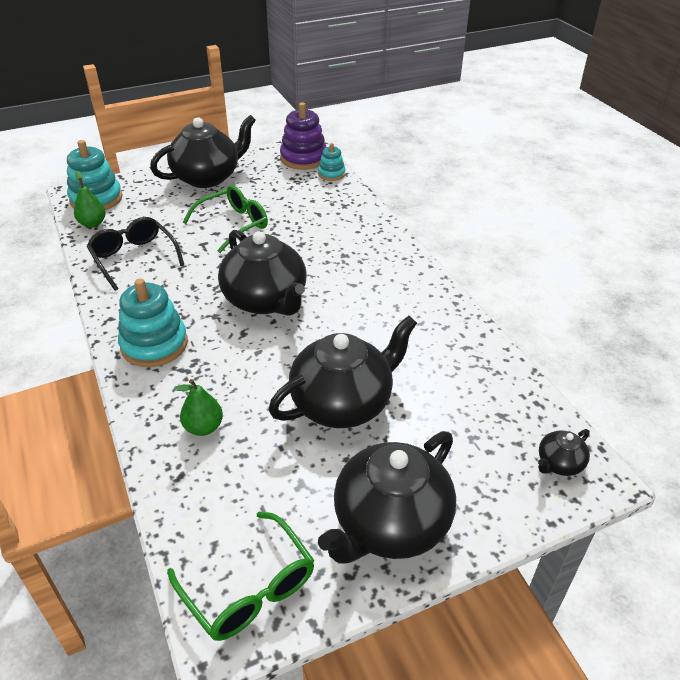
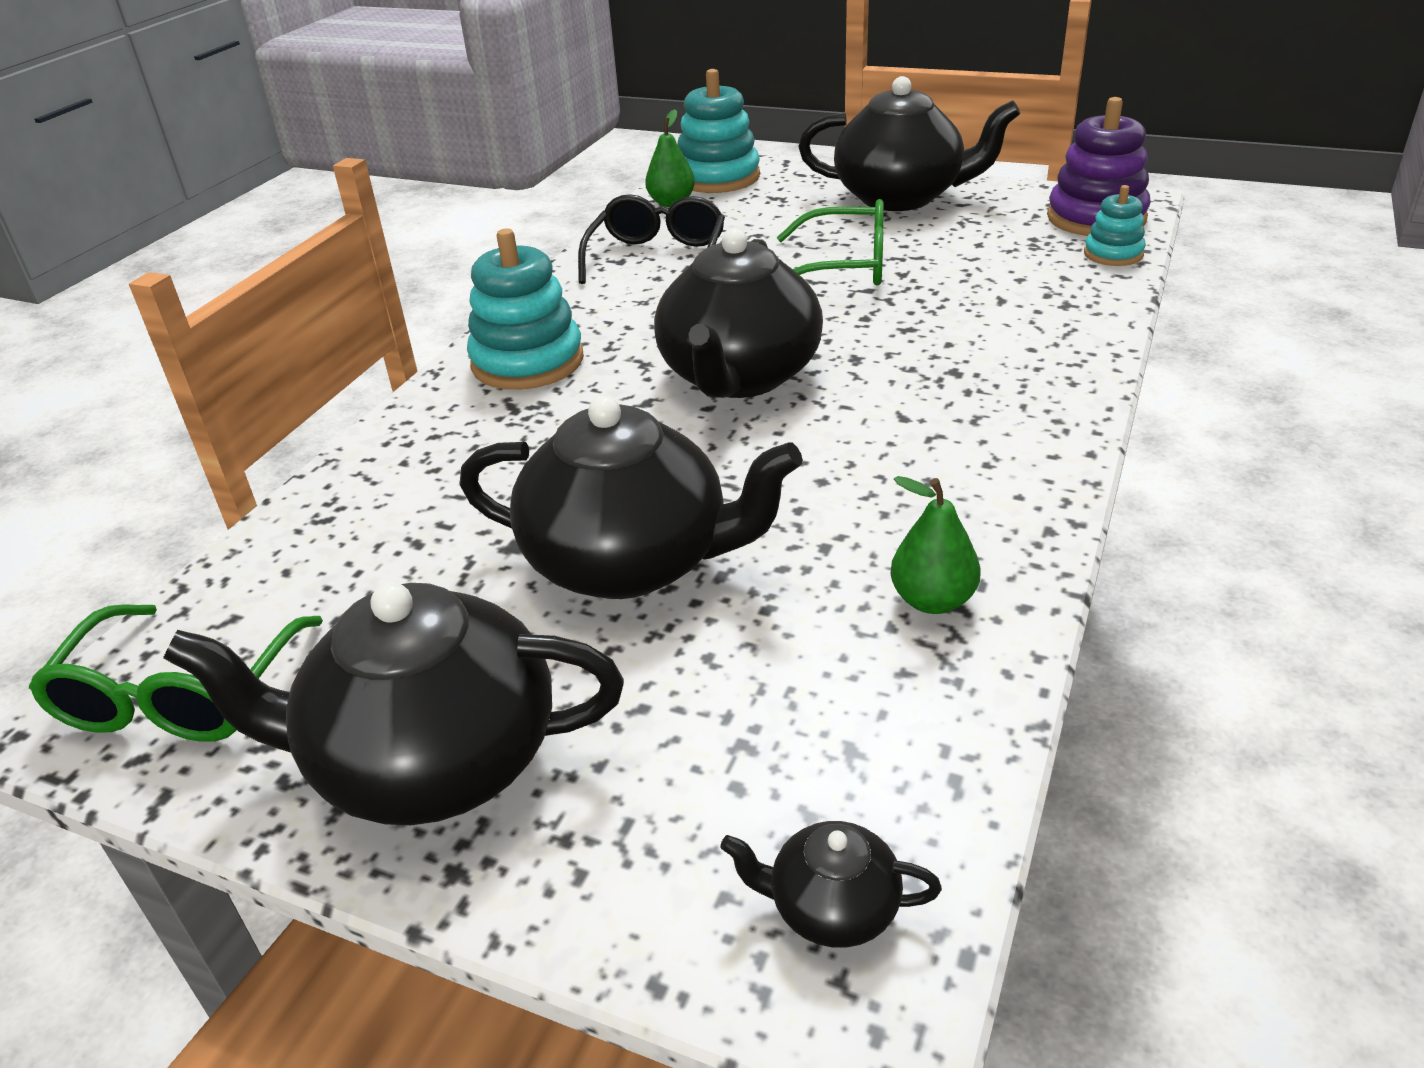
camera: 50 degrees right, 5 degrees down
(203, 427) = (429, 483): green pear -> green pear (932, 600)

